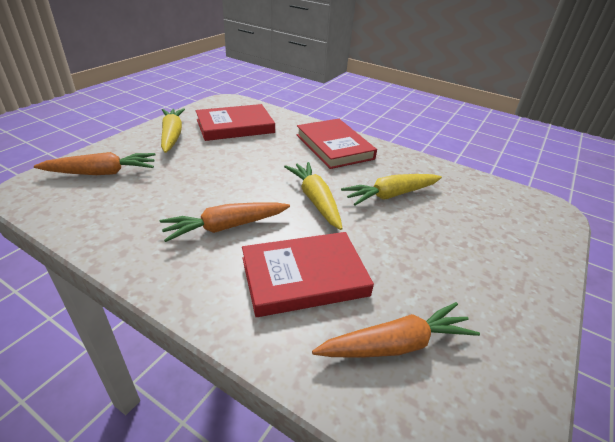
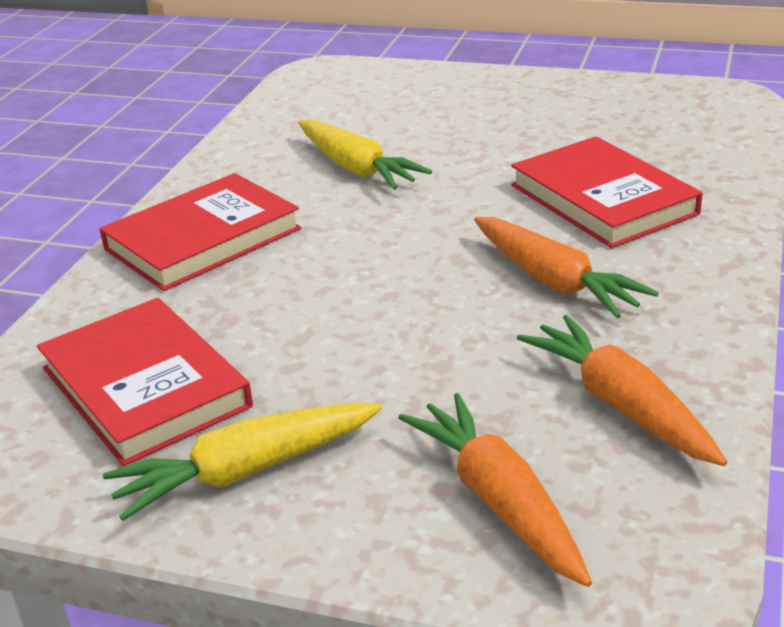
camera: 100 degrees left, 5 degrees down
(315, 200) = (416, 224): yellow carrot -> none
(396, 344) = (651, 138): orange carrot -> orange carrot (620, 404)

